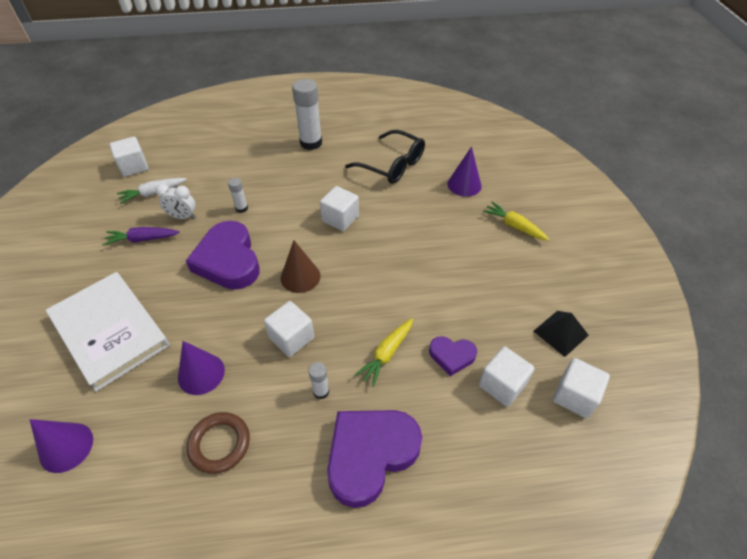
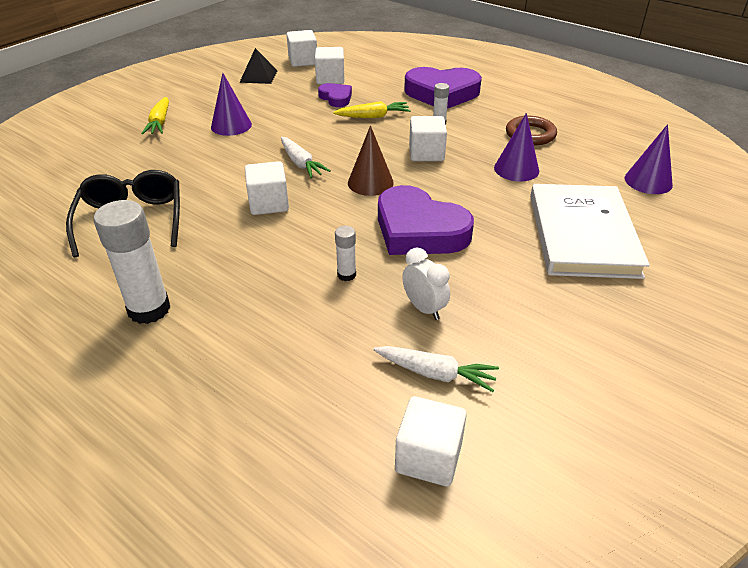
camera: 135 degrees left, 10 degrees down
(143, 239) = (495, 309): purple carrot -> none
(228, 260) = (419, 230): purple heart -> purple heart turned 105 degrees clockwise
(367, 260) = (301, 163): none -> white carrot
(464, 185) = (121, 165): purple cone -> purple cone (231, 125)

